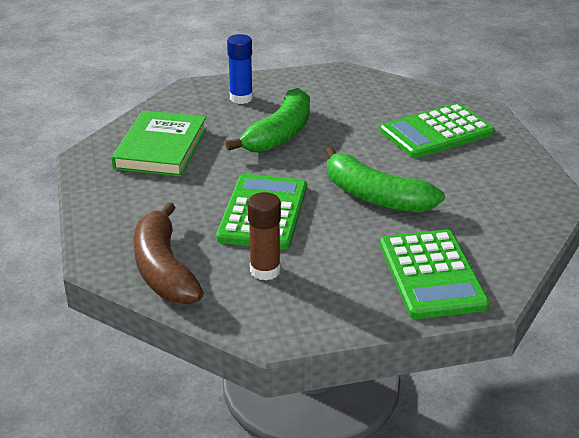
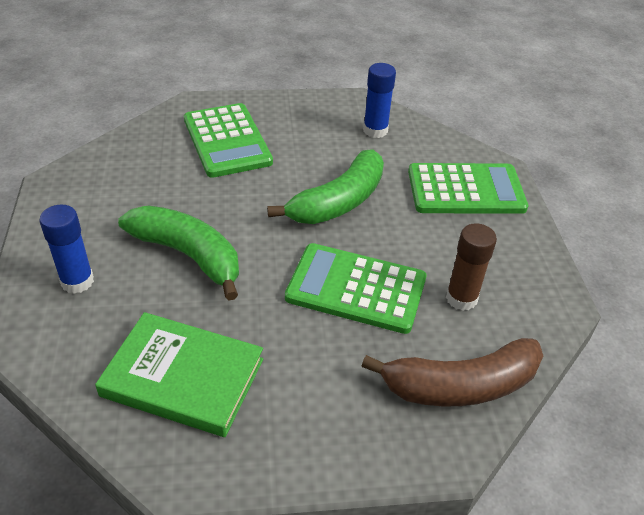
camera: 85 degrees left, 10 degrees up
(507, 212) = (375, 130): none -> blue glue stick

